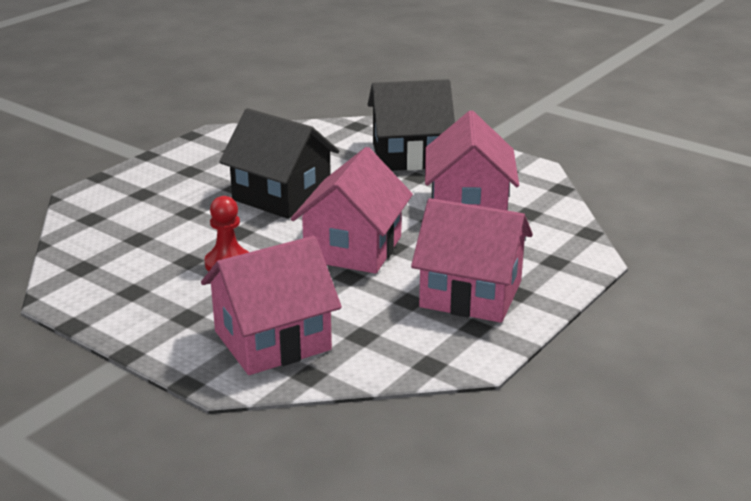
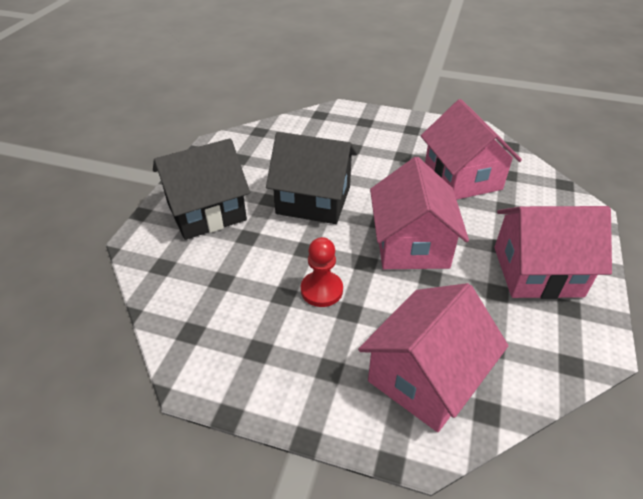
camera: 20 degrees left, 15 degrees up
(409, 156) = (381, 136): black house -> black house (206, 211)

